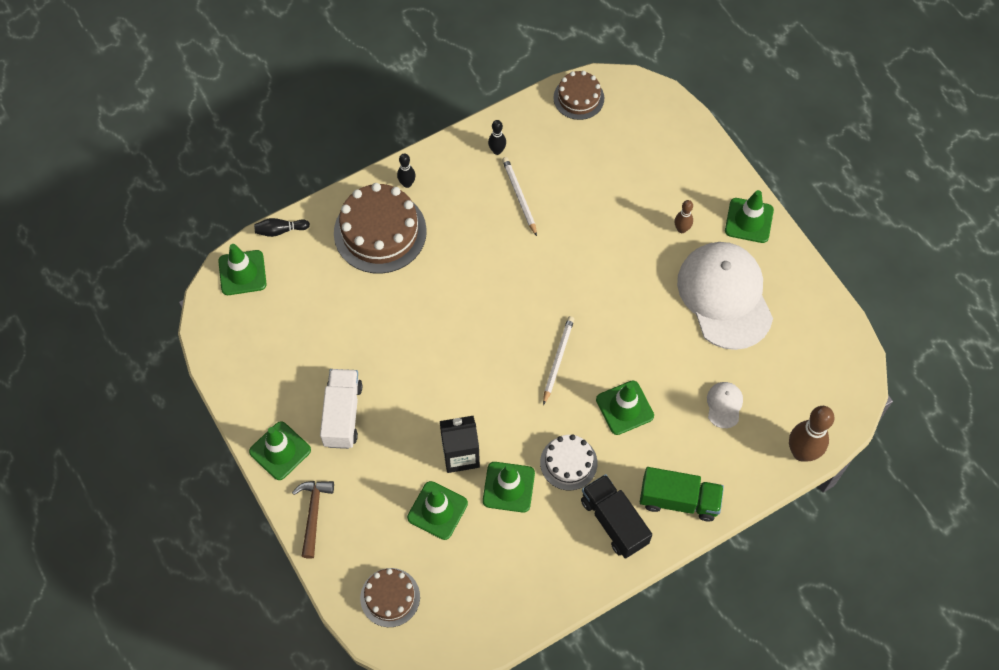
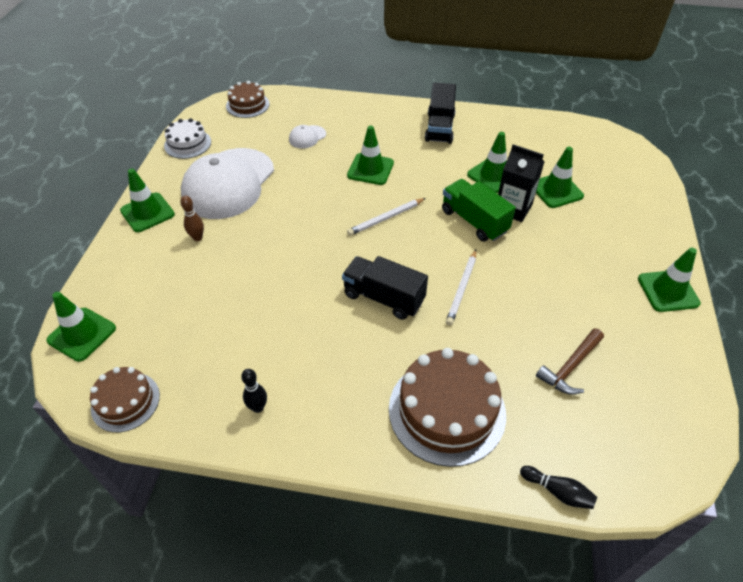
camera: 140 degrees left, 15 degrees down
(242, 273) = (631, 472): green traffic cone -> green traffic cone (82, 334)
(313, 514) = (659, 238): brown hammer -> brown hammer (570, 367)
(342, 415) = (593, 283): white truck -> none
(390, 597) = (625, 169): brown cake -> brown cake (247, 105)
(407, 184) = (377, 441): black bowling pin -> none
(491, 283) = (383, 298): none -> black truck
(519, 196) = (286, 349): white pencil -> white pencil (462, 288)
(568, 463) = (439, 165): white cake -> white cake (187, 144)
(679, 500) = (389, 116): green truck -> green truck (474, 221)
(801, 452) = (294, 98): brown bowling pin -> none

